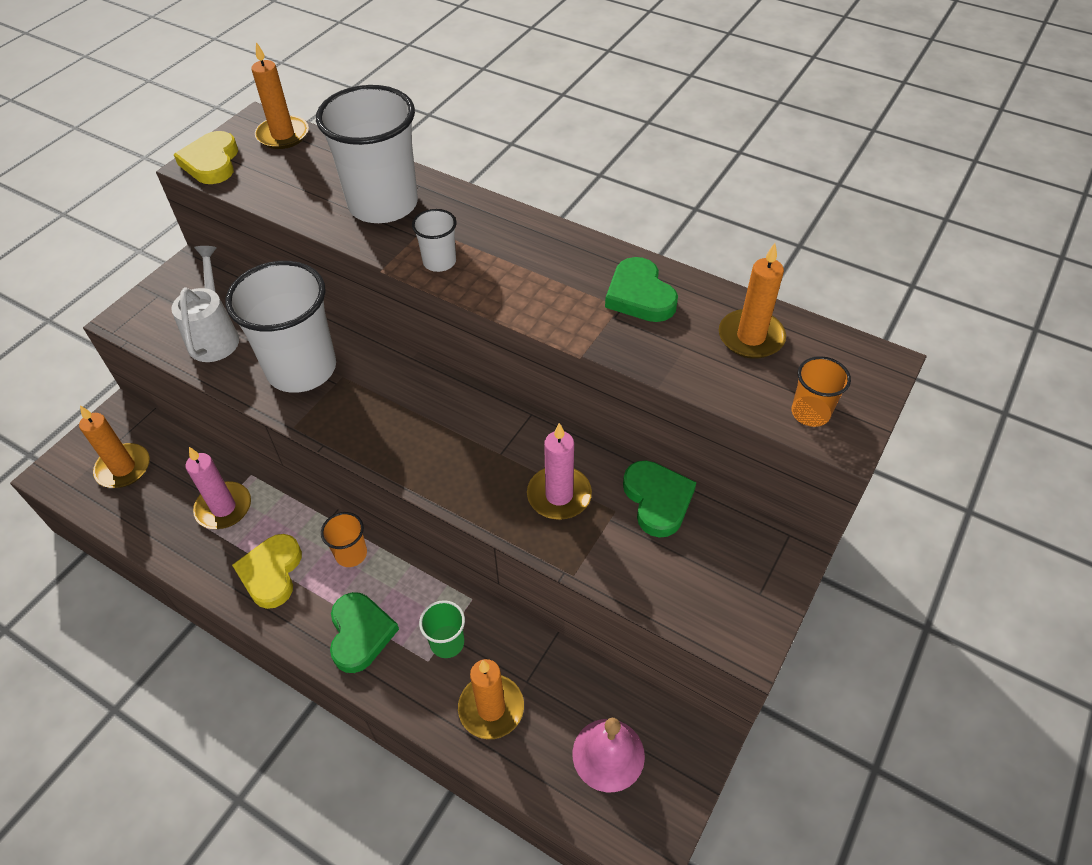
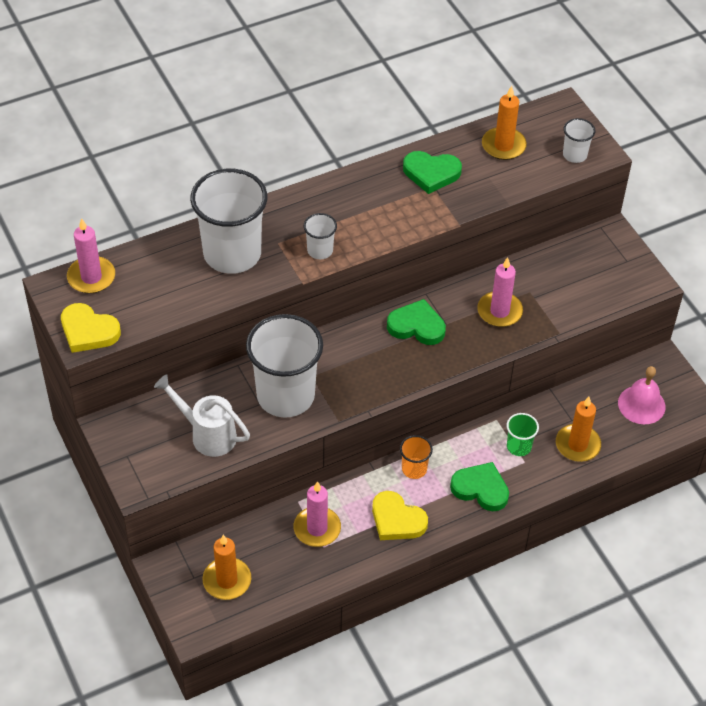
camera: 60 degrees left, 0 degrees up
(283, 135) = (91, 277): orange candle -> pink candle
(657, 500) = (536, 269): green heart -> green heart (416, 326)
(810, 413) = (574, 155): orange cup -> white cup

